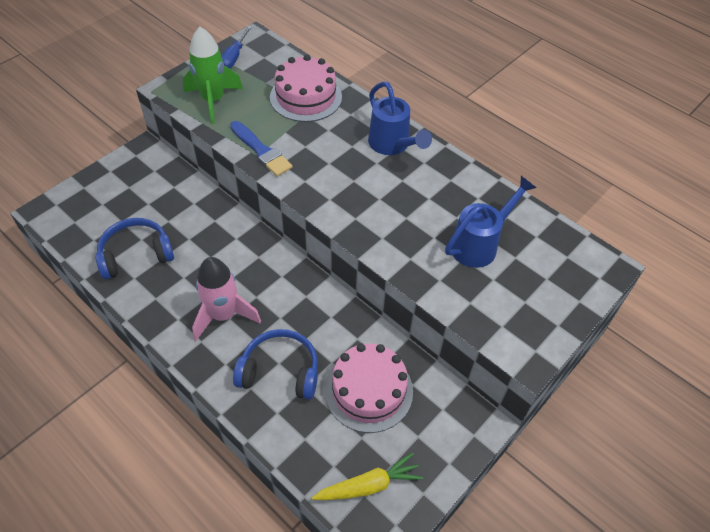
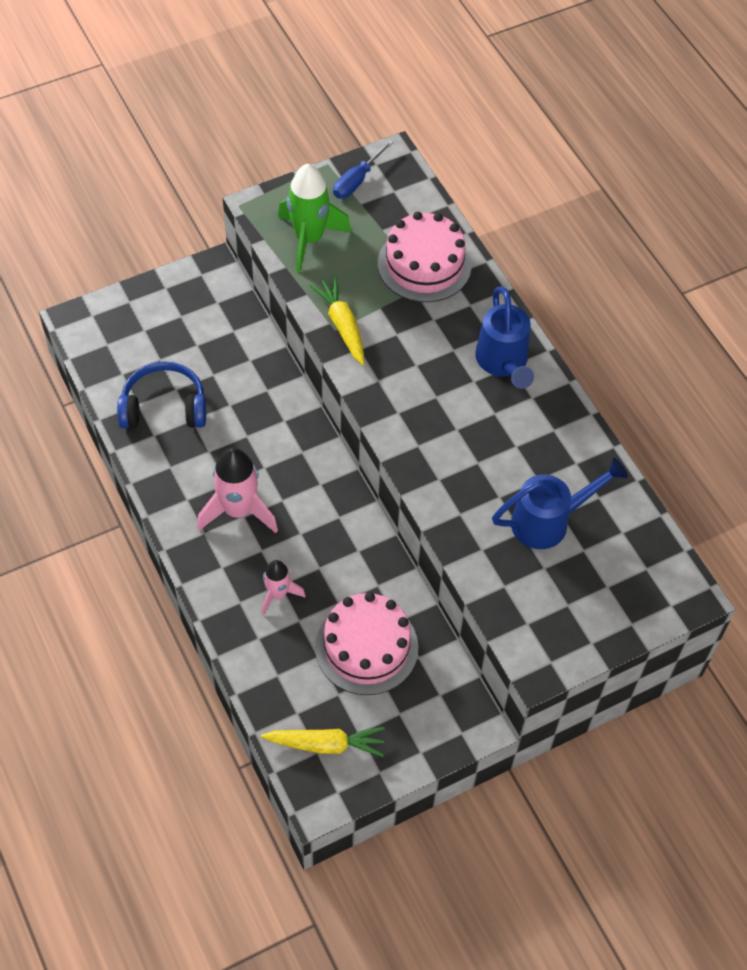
camera: 20 degrees right, 5 degrees up
(261, 151) = (342, 325): blue brush -> yellow carrot
(280, 371) = (278, 594): blue headphones -> pink rocket

